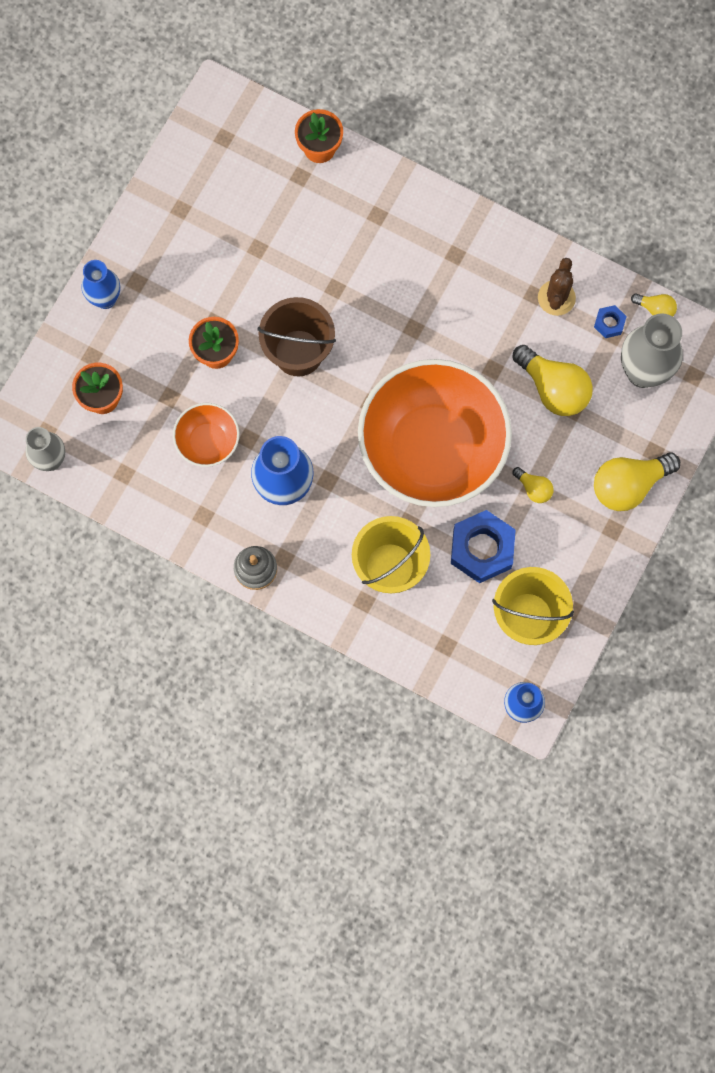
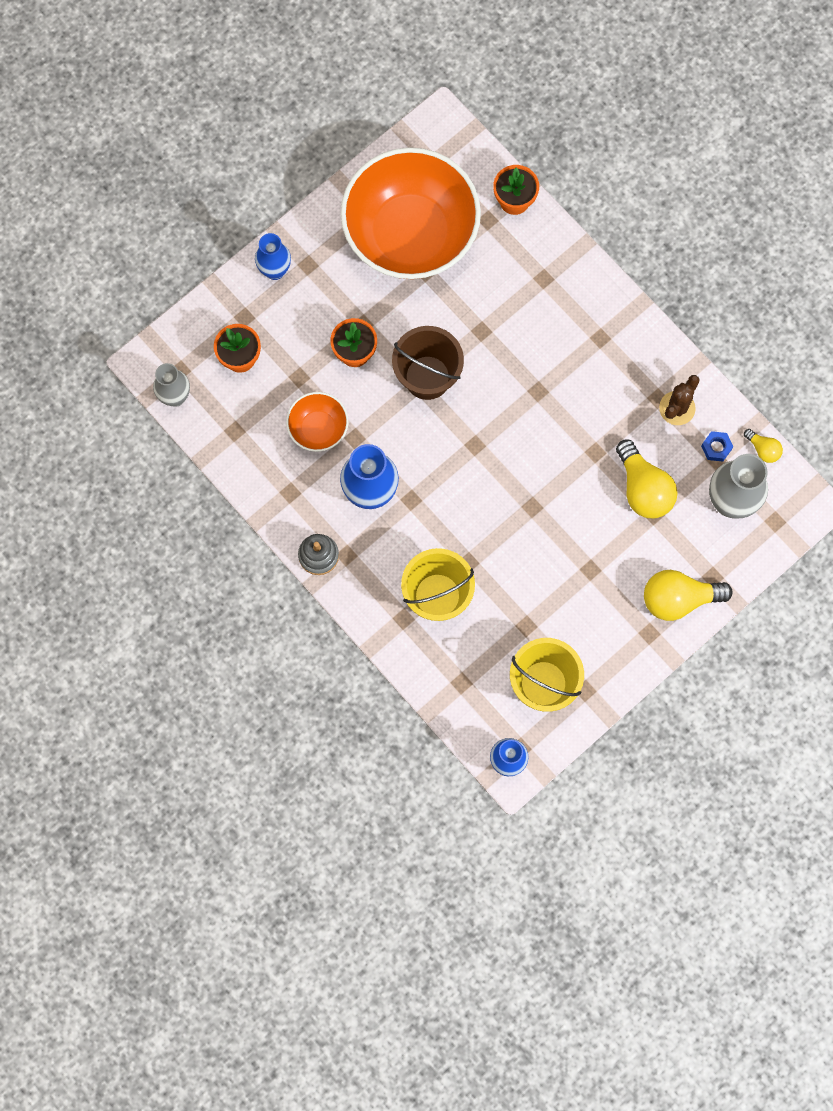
camera: 20 degrees right, 0 degrees up
(432, 449) = (514, 504): orange bowl -> orange bowl (410, 234)
(482, 549) = (525, 609): blue nut -> none
(533, 488) = (592, 572): yellow light bulb -> none

